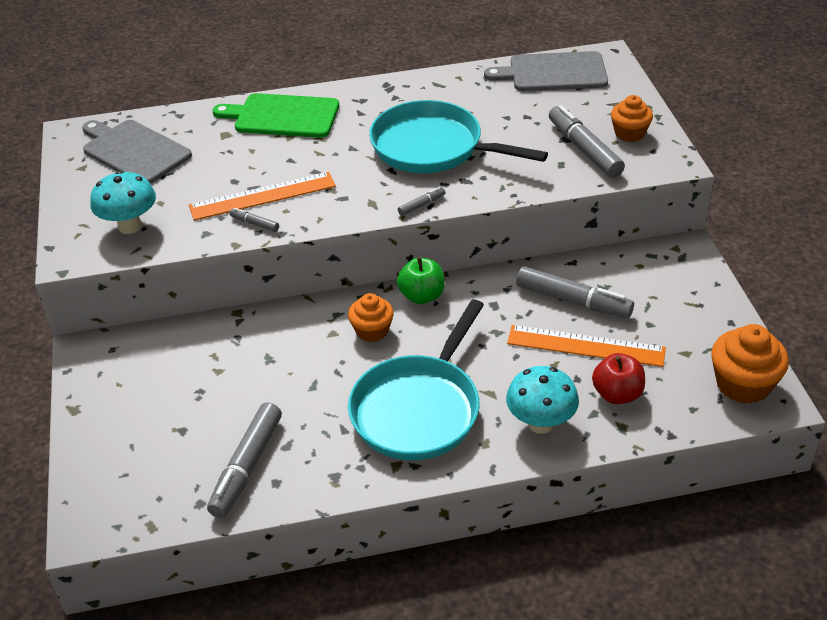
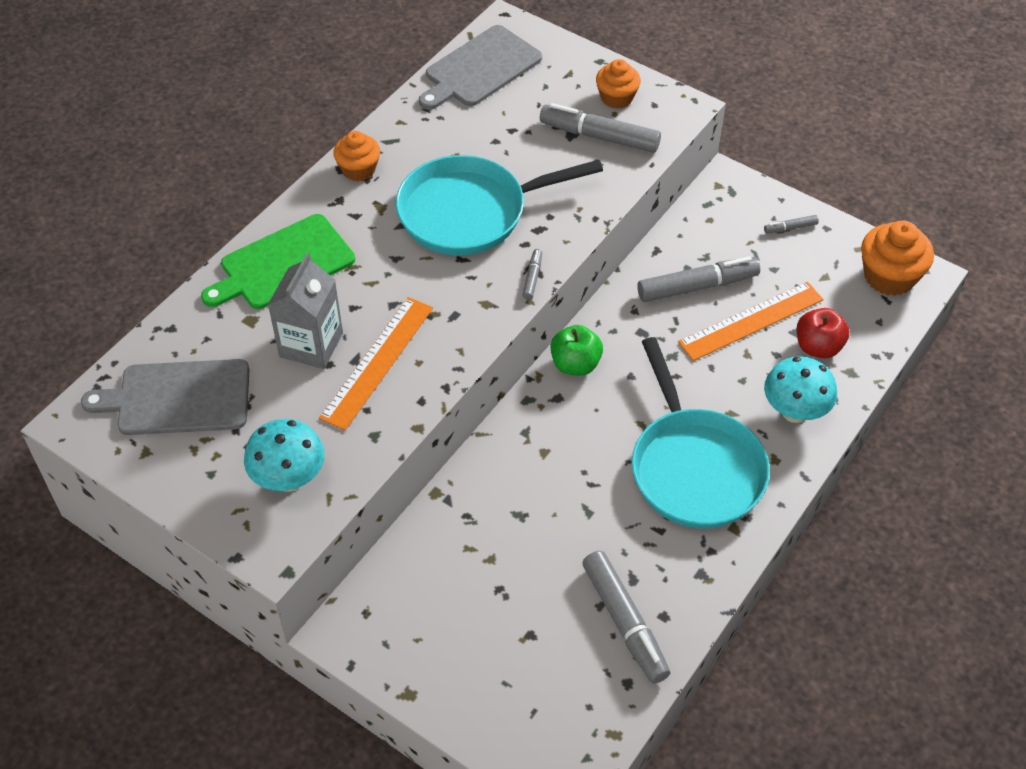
camera: 45 degrees left, 10 degrees up
(239, 165) = (311, 345): none -> grey carton
(254, 224) = (408, 395): grey marker -> grey marker (790, 228)
(372, 331) = (574, 426): orange cupcake -> orange cupcake (358, 169)

